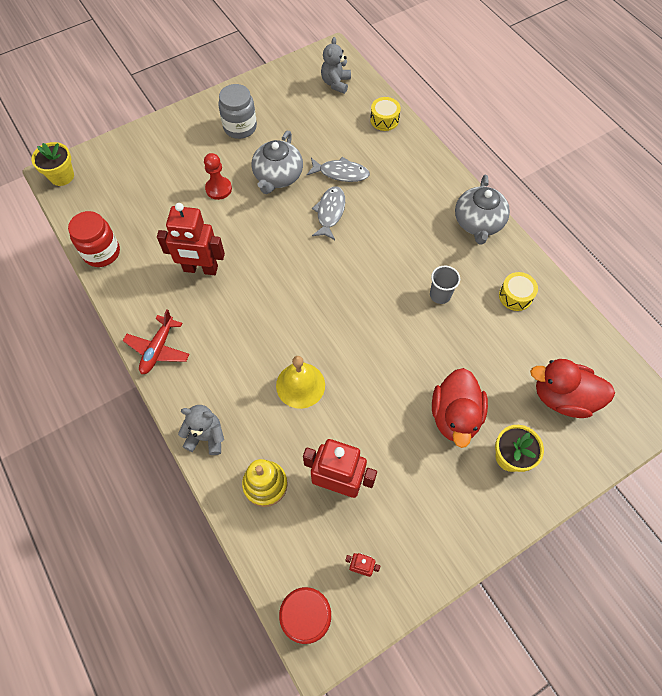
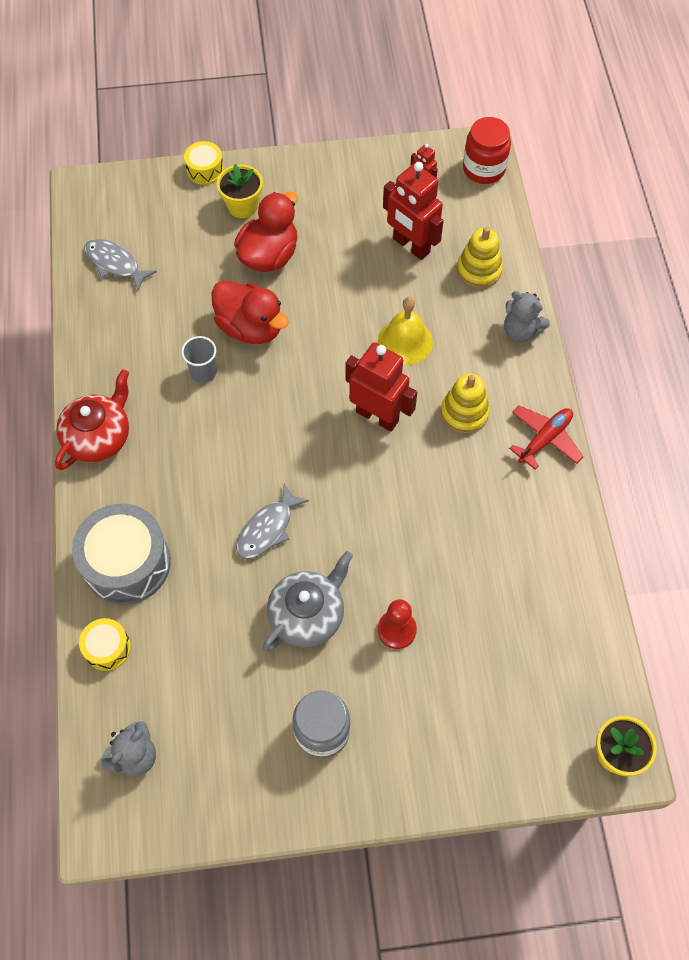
camera: 155 degrees left, 0 degrees up
(102, 252) = (583, 595): red jar -> none
(200, 269) = (463, 518): red robot -> red robot (377, 416)
(228, 344) = (464, 413): none -> yellow stacking toy
(341, 173) = (221, 583): grey fish -> grey fish (115, 264)
(404, 162) = (126, 563): none -> grey drum
(478, 223) = (99, 437): grey teapot -> red teapot
(515, 296) = (124, 338): yellow drum -> yellow drum (205, 170)
(562, 397) = (156, 231): red duck -> red duck (250, 327)

